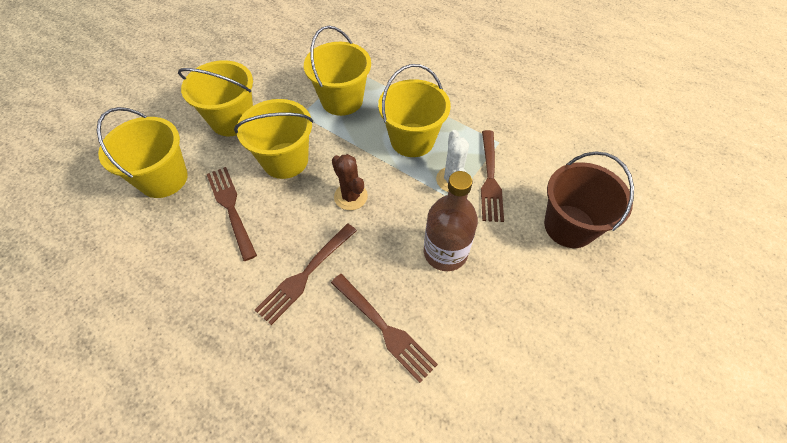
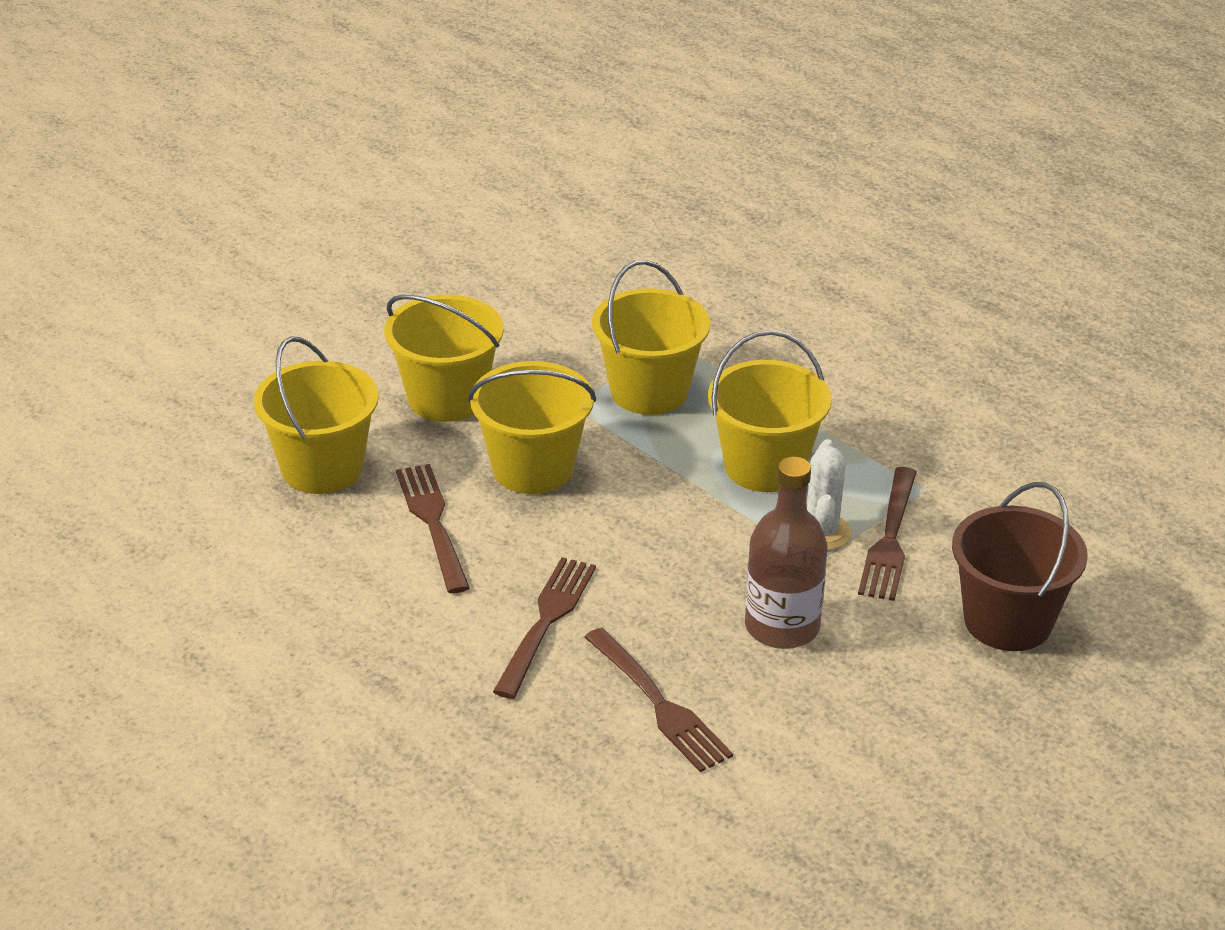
camera: 10 degrees right, 20 degrees down
(306, 274) = (546, 623): brown fork -> brown fork turned 150 degrees clockwise
(351, 196) = (638, 533): brown cactus -> none

